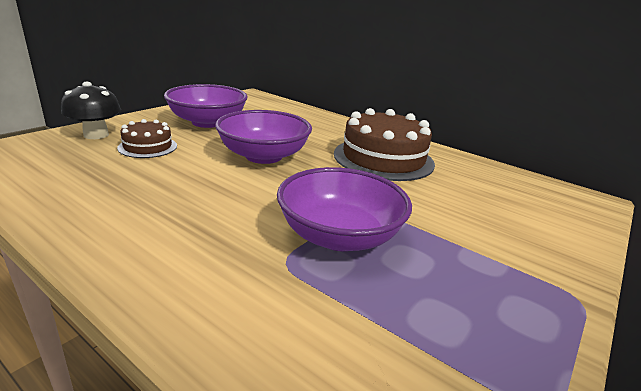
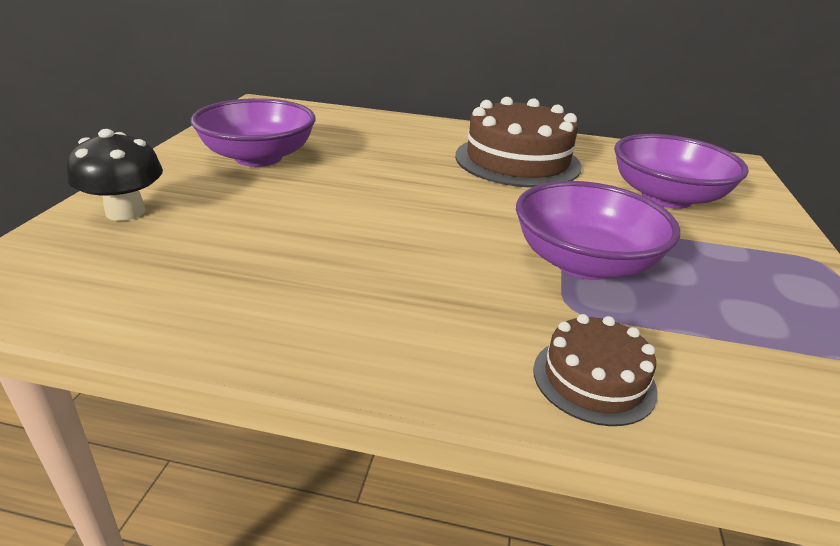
camera: 25 degrees left, 5 degrees up
(147, 147) = (227, 212): brown cake -> brown cake (594, 379)
(263, 156) = (390, 189): purple bowl -> purple bowl (666, 197)

